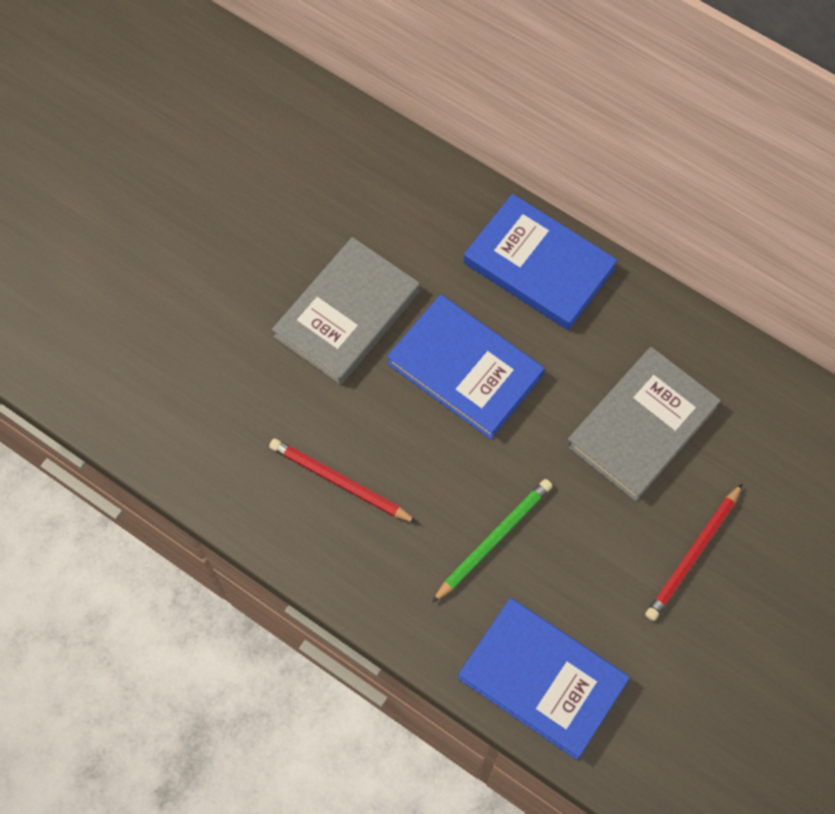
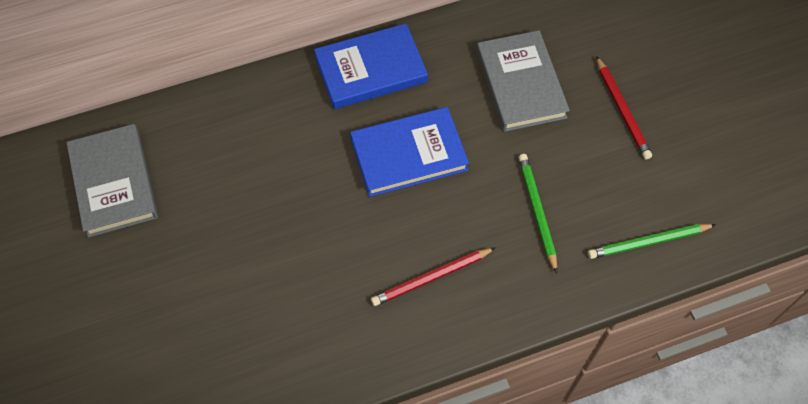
camera: 55 degrees left, 5 degrees down
(347, 314) = (314, 198): grey book -> grey book (114, 183)
(542, 679) = (648, 242): blue book -> green pencil

